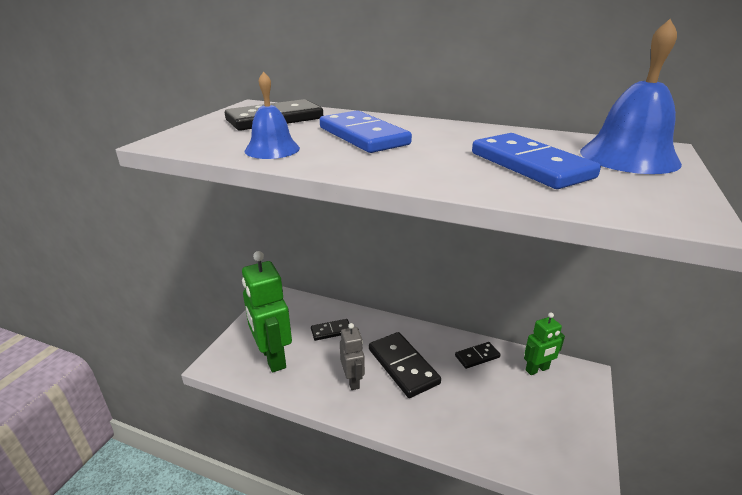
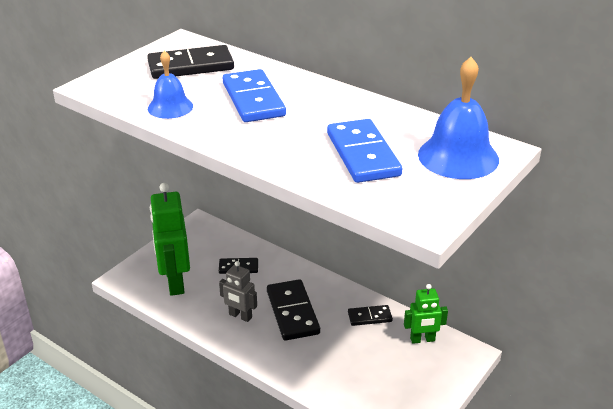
camera: 15 degrees right, 5 degrees up
(353, 380) = (240, 316): grey robot -> grey robot turned 120 degrees clockwise

